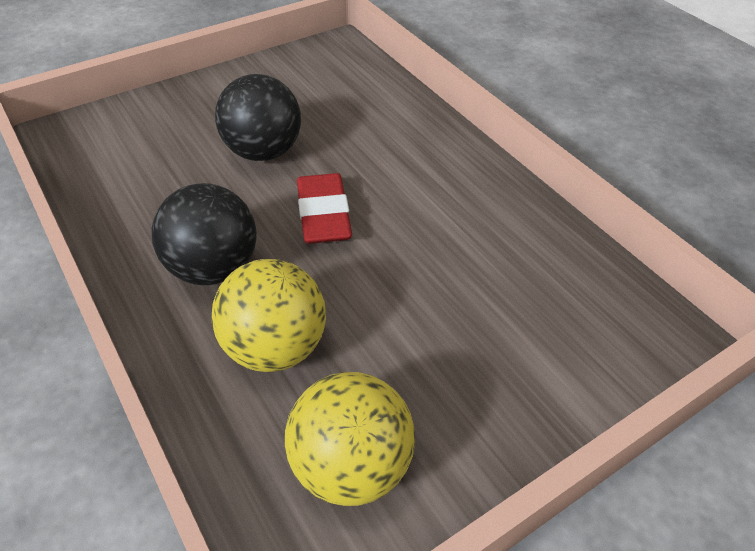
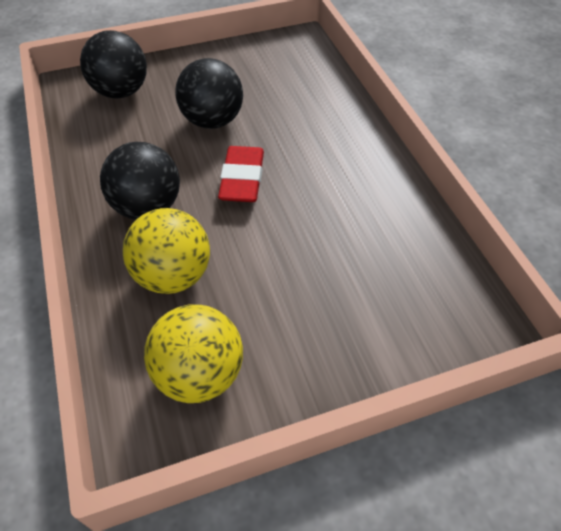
camera: 15 degrees right, 5 degrees up
(133, 133) = (121, 92): none -> black ball

